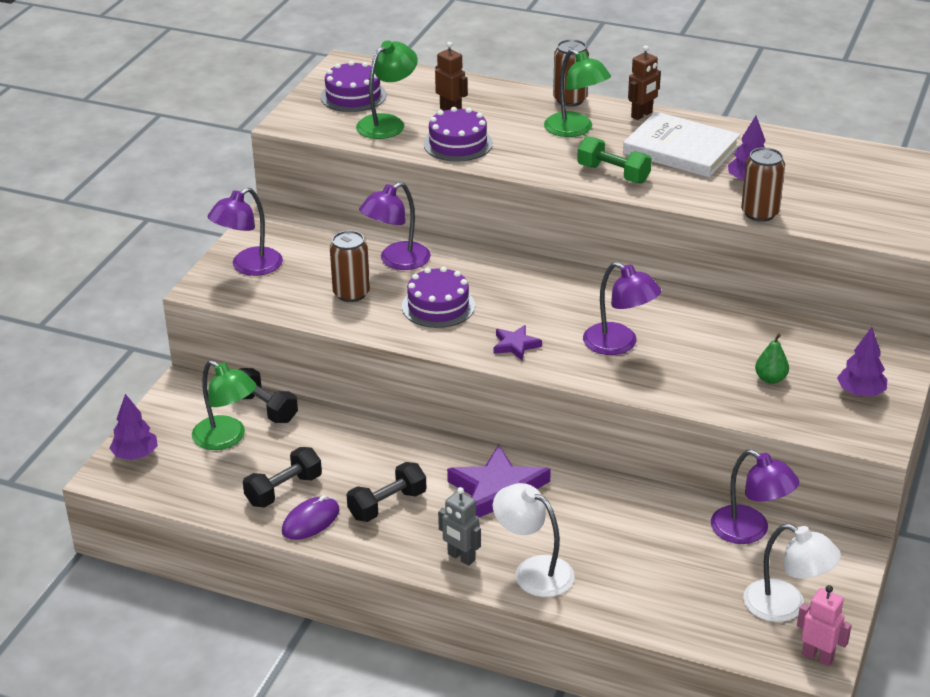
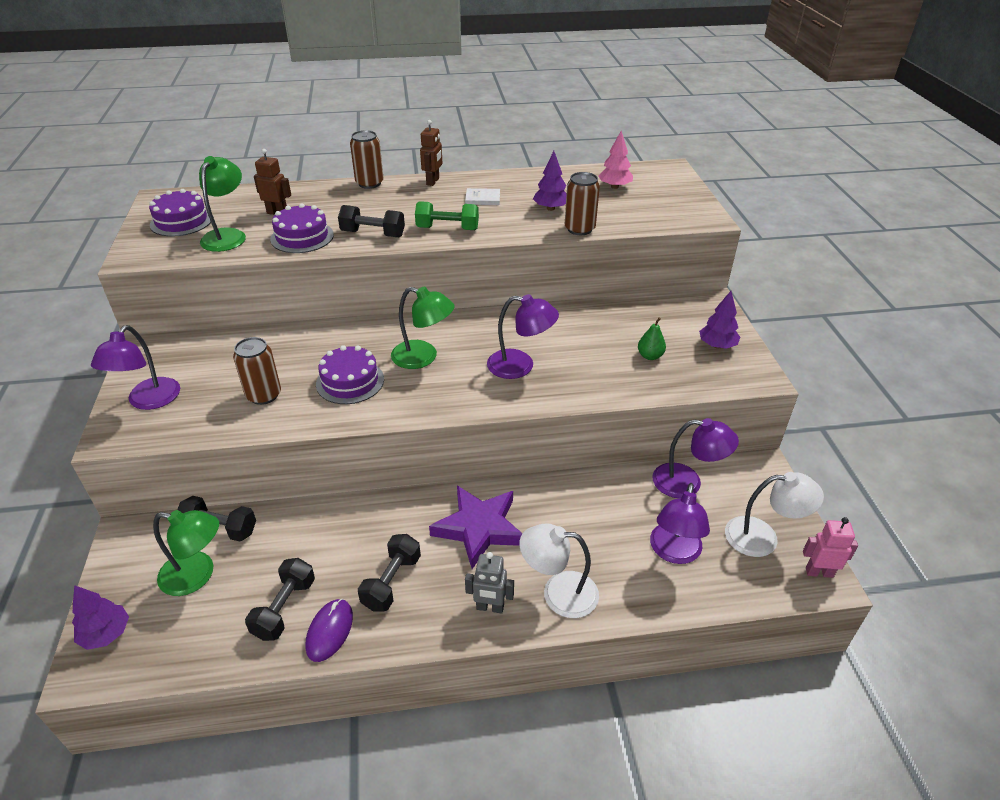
camera: 30 degrees left, 5 degrees up
(397, 261) = (287, 353): purple lamp -> purple lamp (674, 552)
(515, 345) = (439, 394): purple star -> none
(531, 159) = (373, 234): none -> black dumbbell
(575, 130) = (391, 203): green lamp -> green lamp (423, 357)
(681, 149) = (482, 198): white book -> white book, size x0.44
(852, 175) = (614, 187): none -> pink tree

